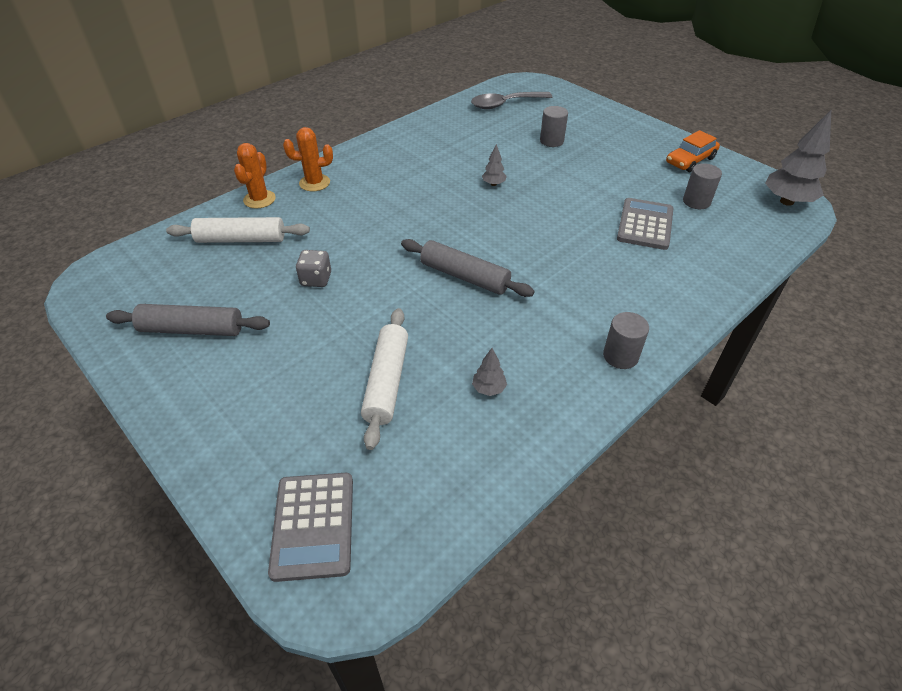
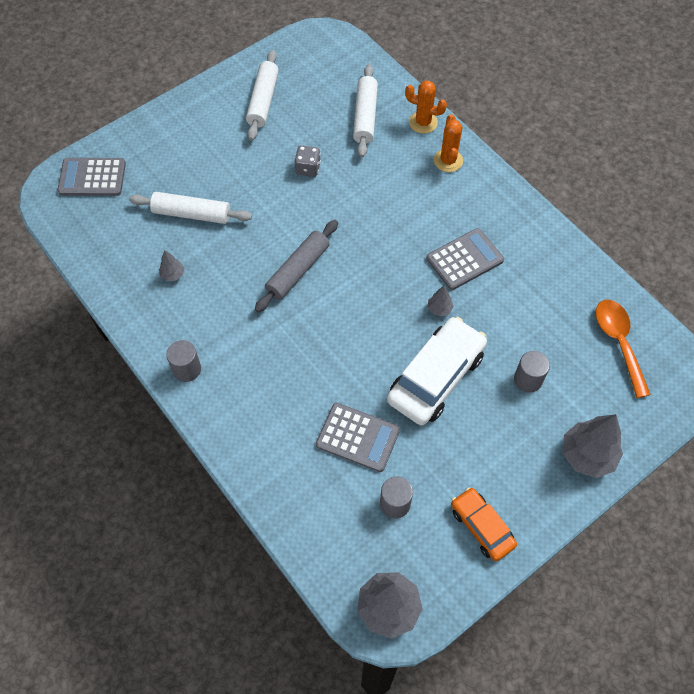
camera: 95 degrees right, 15 degrees up
(192, 329) = (263, 101): grey rolling pin -> white rolling pin
(436, 172) = (464, 259): none -> grey calculator
(505, 104) = (619, 343): grey spoon -> orange spoon
(566, 184) = (436, 377): none -> white car
(607, 118) = (587, 455): none -> grey tree

